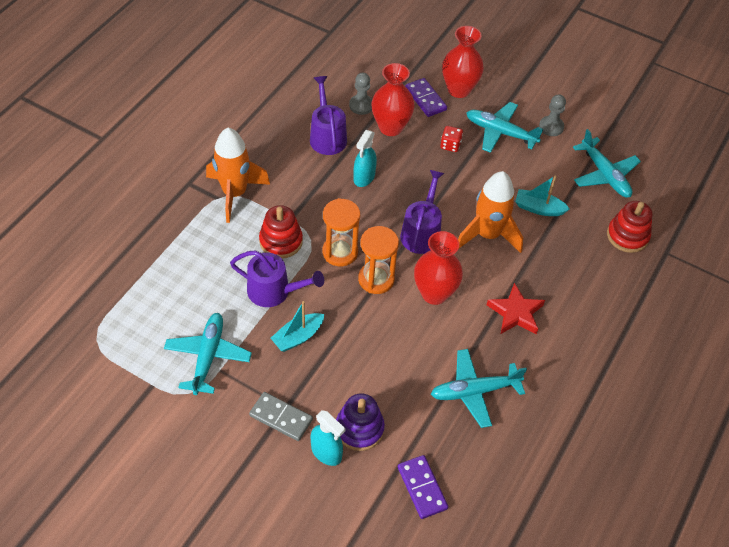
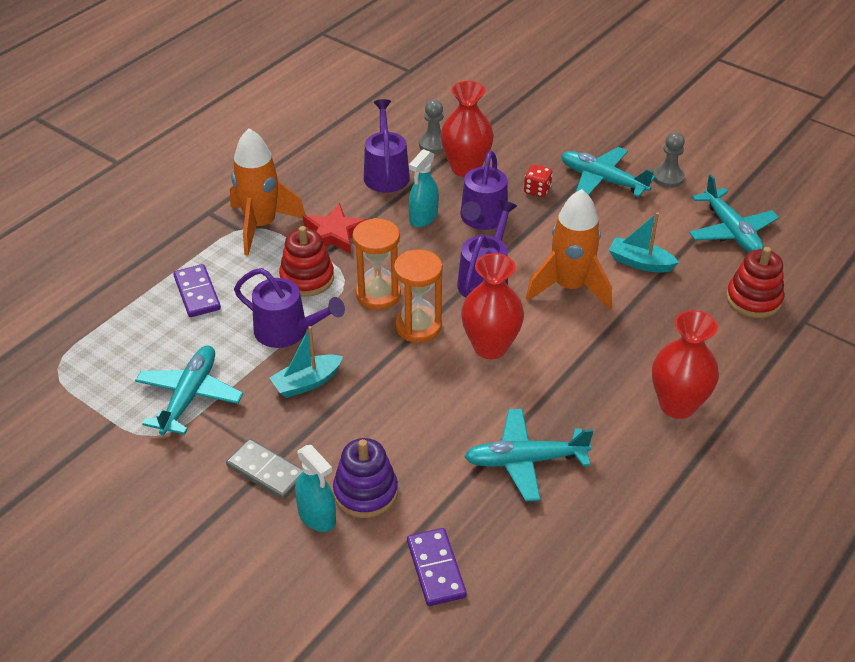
camera: 10 degrees right, 10 degrees down
(411, 175) = (482, 219): none -> purple watering can
(425, 99) = (514, 142): purple domino -> purple domino (197, 293)
(459, 90) = (557, 134): red vase -> red vase (677, 405)
(515, 313) = (593, 375): red star -> red star (334, 233)

